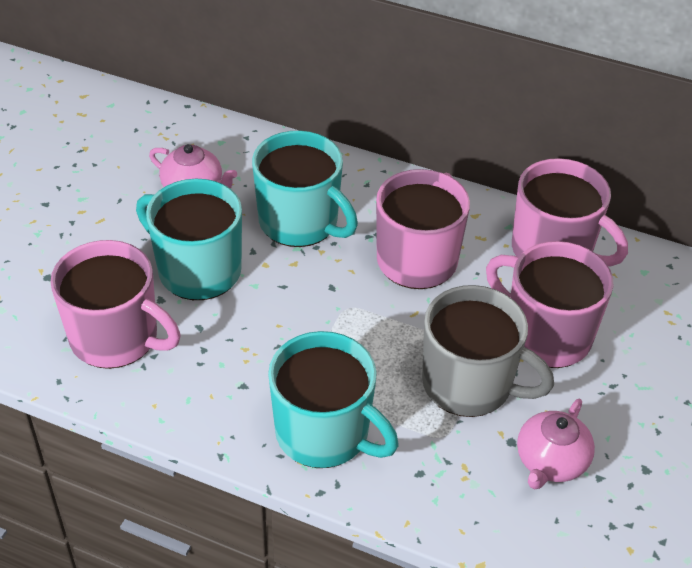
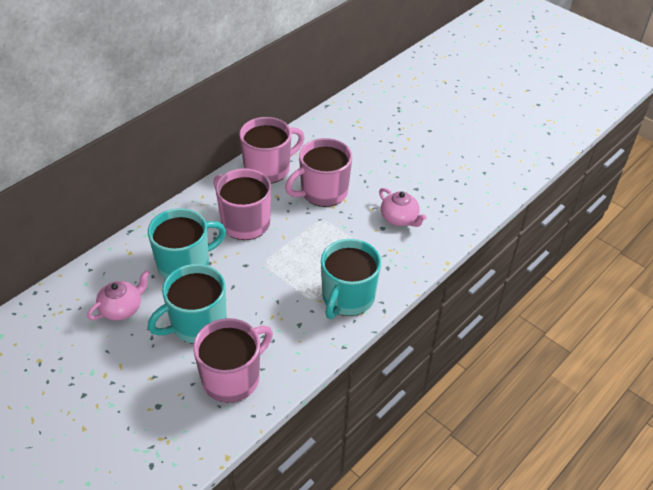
camera: 70 degrees left, 0 degrees up
(324, 433) = (347, 298): turquoise mug -> turquoise mug turned 150 degrees clockwise
(469, 384) = (341, 231): grey mug -> none

